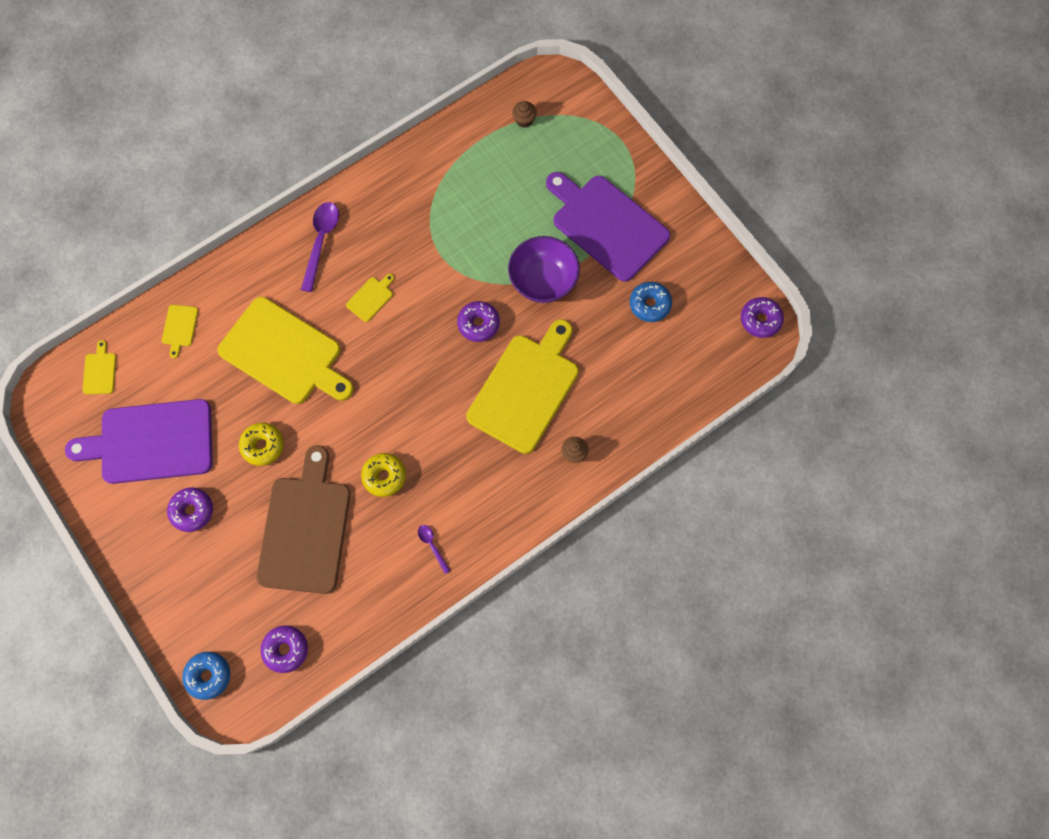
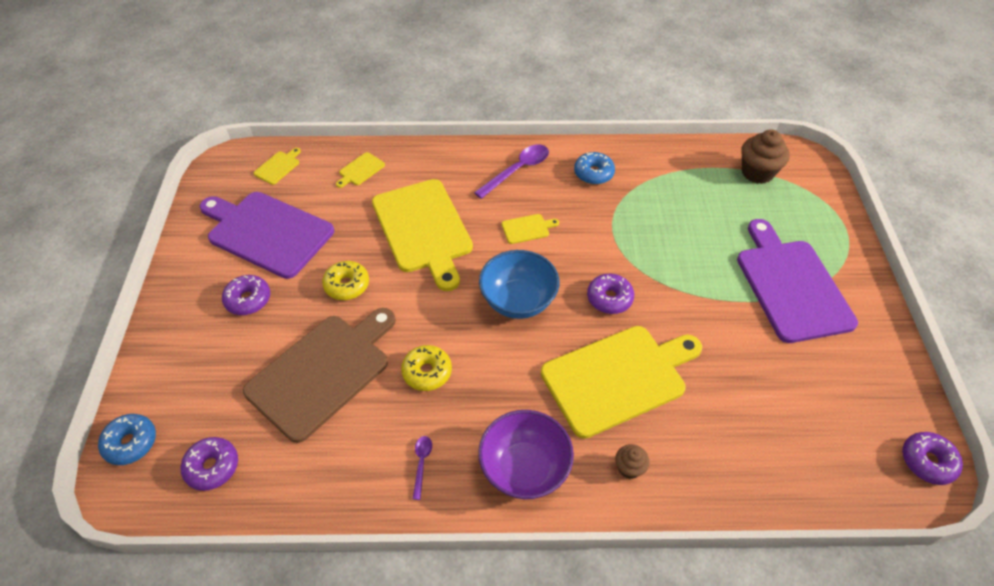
camera: 35 degrees right, 20 degrees down
(410, 371) = (518, 301): none -> blue bowl
(524, 120) = (757, 172): brown cupcake -> brown cupcake, size x1.86
(543, 281) = (696, 297): purple bowl -> purple bowl (524, 468)
(650, 304) = (799, 376): blue donut -> blue donut (593, 173)

